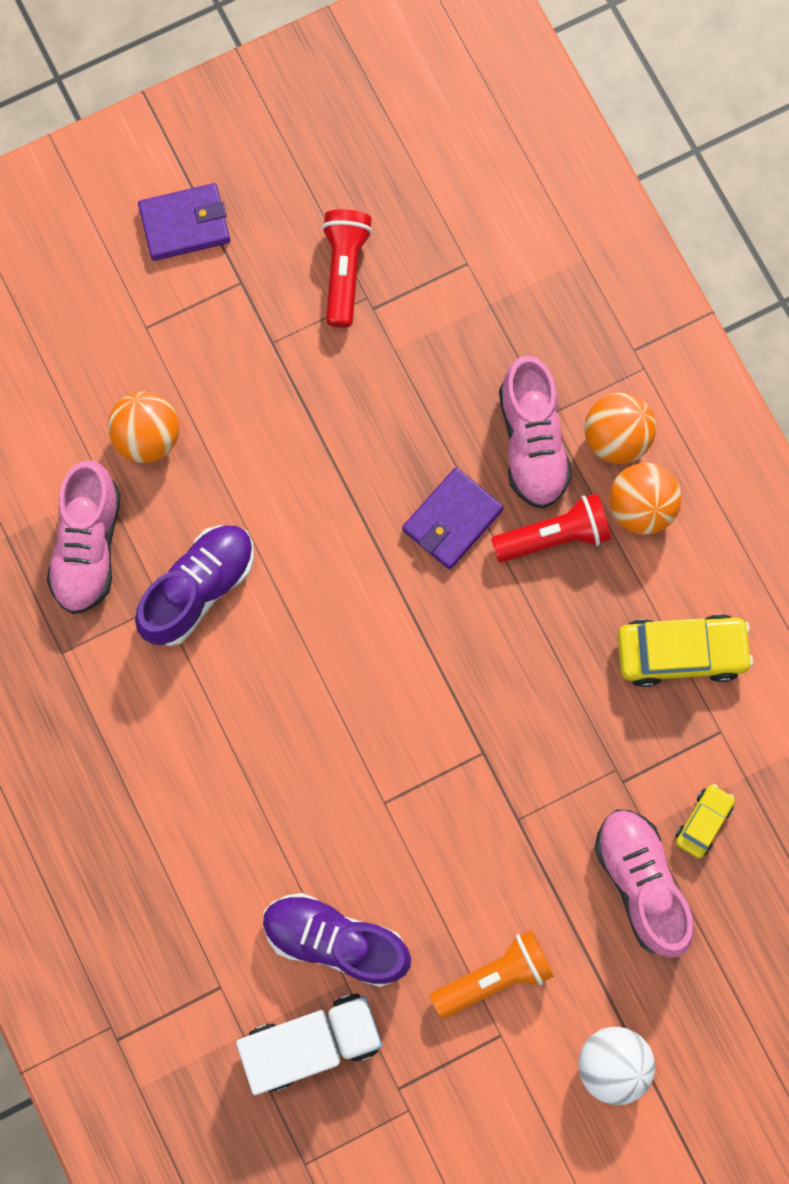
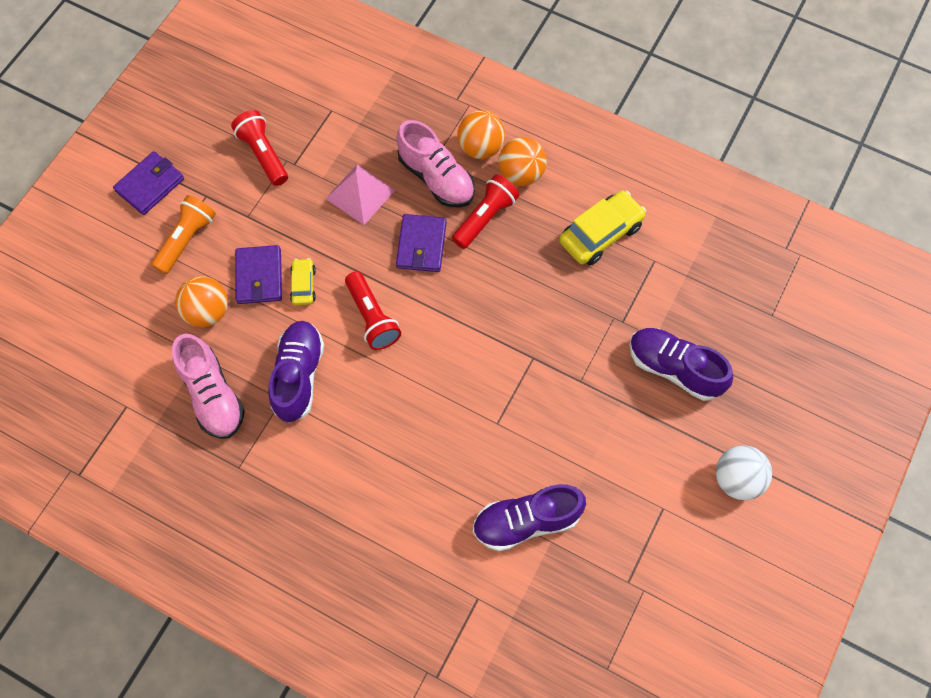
camera: 35 degrees left, 10 degrees down
(235, 432) = (259, 276): none -> purple wallet
(312, 1042) = (557, 591): white truck -> none
(331, 573) = (372, 317): none -> red flashlight
(424, 403) = (360, 194): none -> pink pyramid
(494, 976) = (633, 477): orange flashlight -> orange flashlight (186, 240)
(641, 883) = (674, 368): pink shoe -> purple shoe
(703, 822) = (682, 313): yellow car -> yellow car (303, 285)

